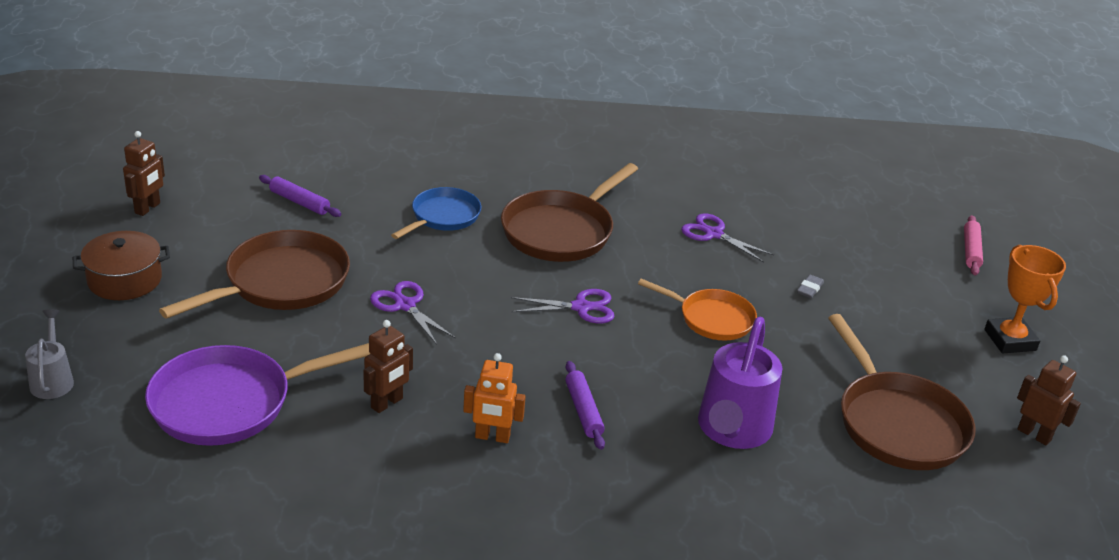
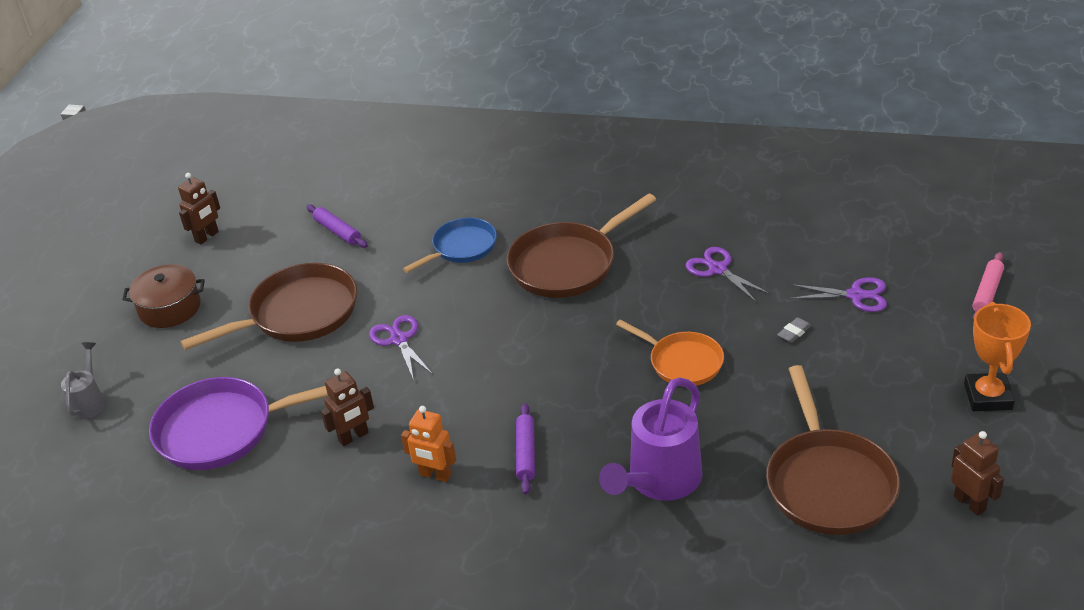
camera: 20 degrees right, 5 degrees up
(581, 307) = (559, 346): purple scissors -> purple scissors (856, 295)

